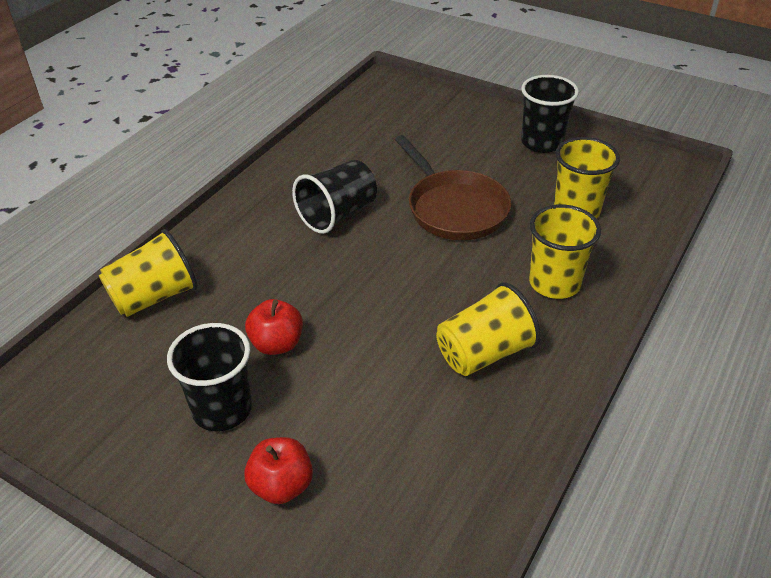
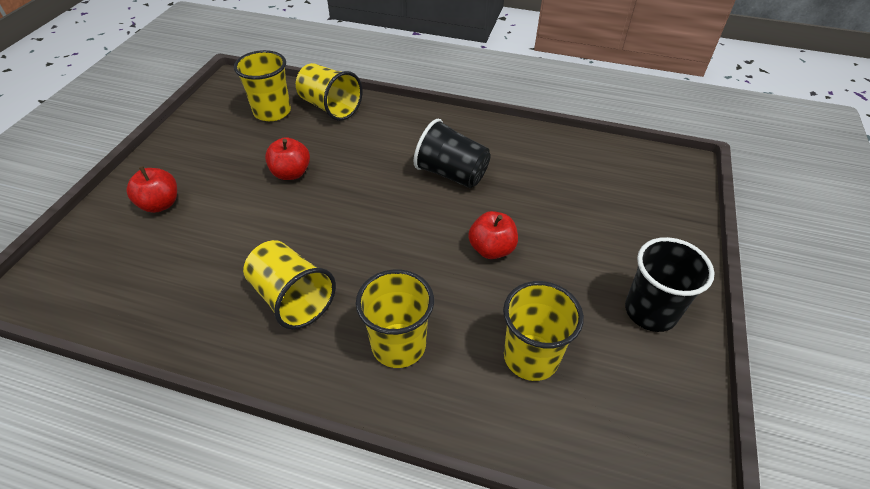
camera: 75 degrees right, 5 degrees up
(127, 357) = (272, 112): none -> yellow cup
(222, 409) = (227, 162): black cup -> none
(454, 208) = (491, 249): brown pan -> red apple

